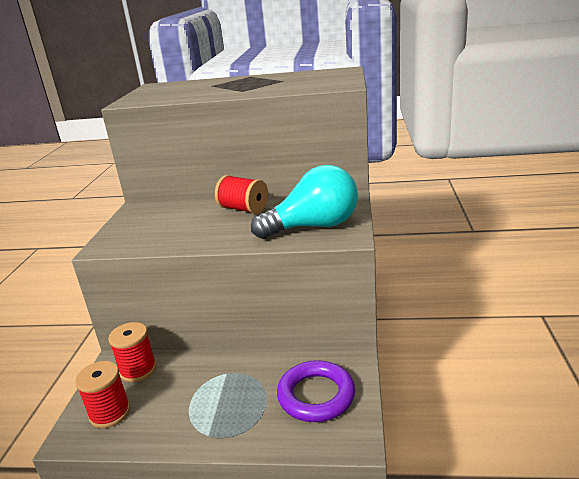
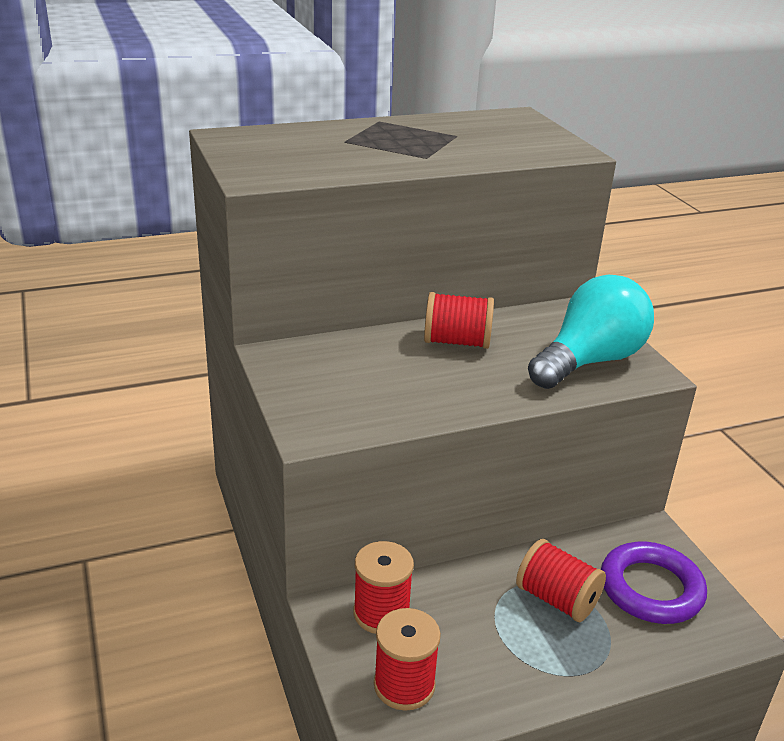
camera: 30 degrees left, 5 degrees up
(246, 387) = (557, 599): none -> red spool

